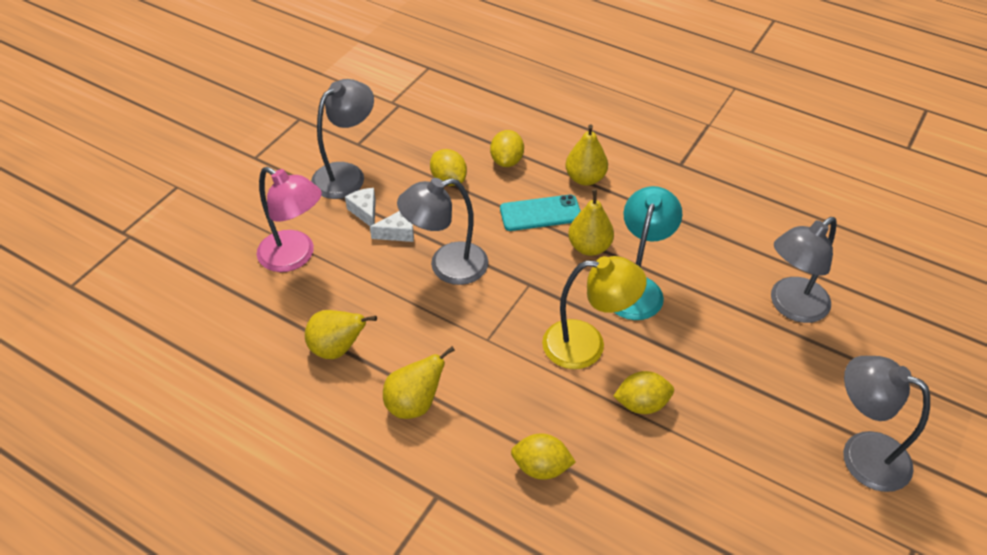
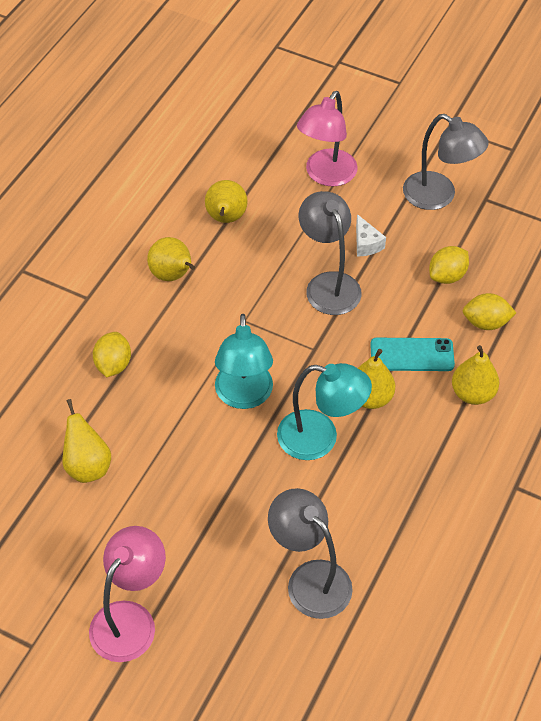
camera: 85 degrees right, 5 degrees up
(365, 211) = (390, 216): white cheese -> none
(540, 213) = (412, 355): turquoise phone -> turquoise phone turned 75 degrees counterclockwise
(587, 345) = (244, 396): yellow lamp -> turquoise lamp
(641, 404) = (179, 439): yellow lemon -> none
(682, 494) = (87, 466): none -> yellow pear
(862, 454) = (130, 619): grey lamp -> pink lamp

